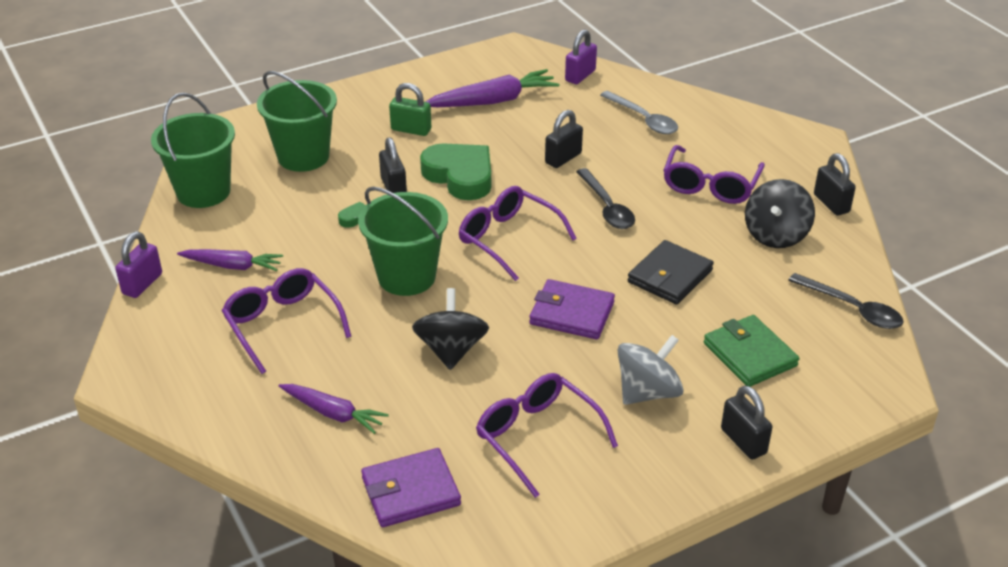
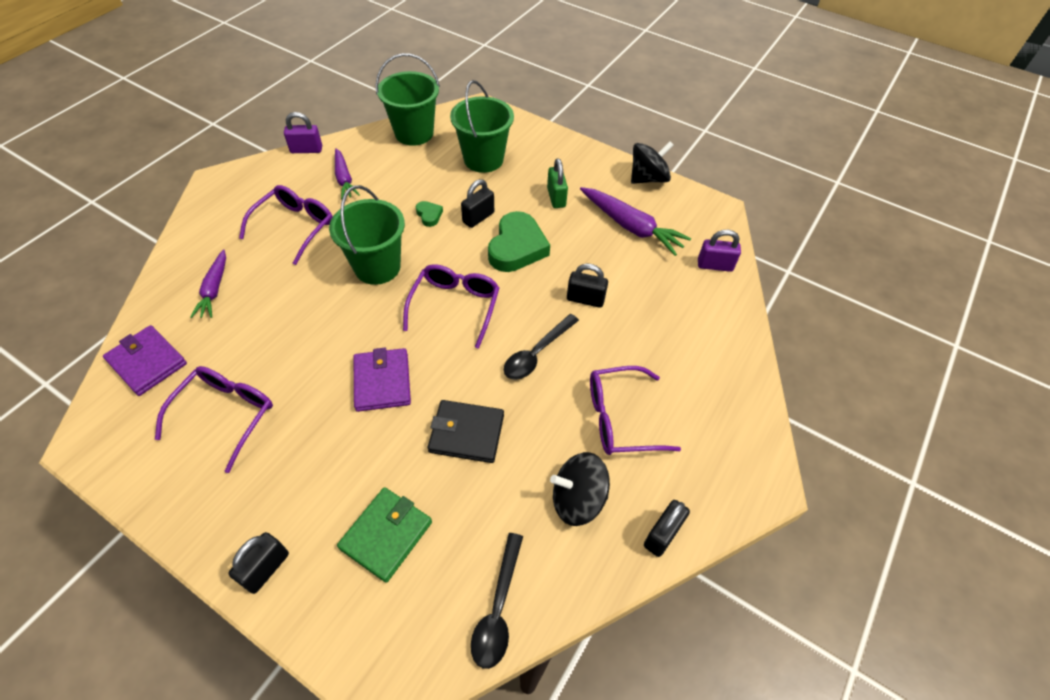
camera: 60 degrees right, 15 degrees up
(451, 350) = (305, 325): black spinning top -> black spinning top (648, 178)
(643, 119) = (685, 332): grey spoon -> none
(647, 392) = (304, 471): grey spinning top -> none

